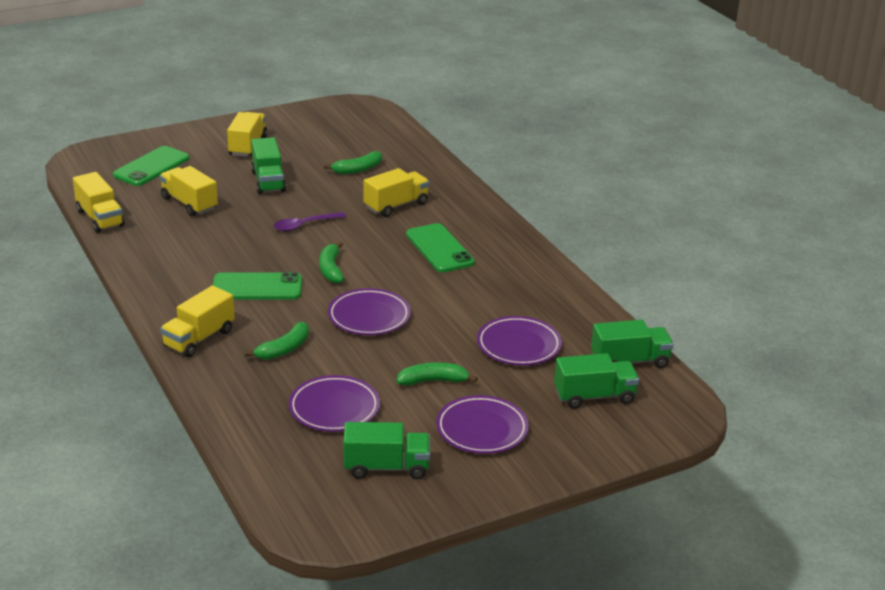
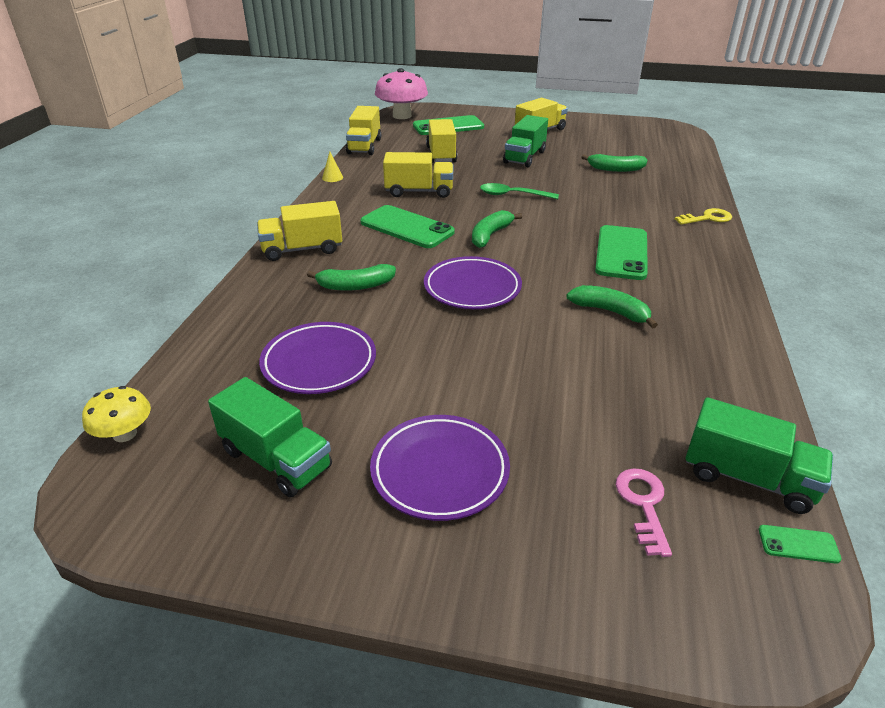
camera: 40 degrees right, 5 degrees up
(84, 168) = (402, 116): none -> pink mushroom
(121, 264) = (332, 177): none -> yellow cone
(274, 501) = (125, 434): none -> yellow mushroom
(304, 225) = (513, 195): purple spoon -> green spoon
(396, 205) = (619, 205): yellow truck -> yellow truck (419, 192)
(433, 381) = (455, 381): green banana -> green banana (610, 311)
(469, 196) = (707, 218): none -> yellow key
(518, 345) = (604, 386): purple plate -> none
(594, 396) = (643, 504): green truck -> pink key
(672, 381) = (798, 544): none -> green phone

